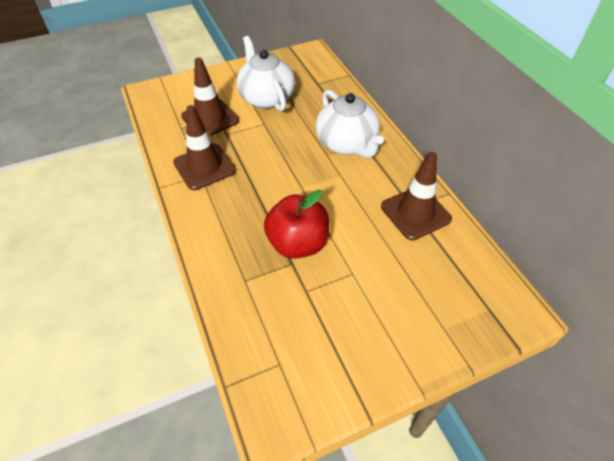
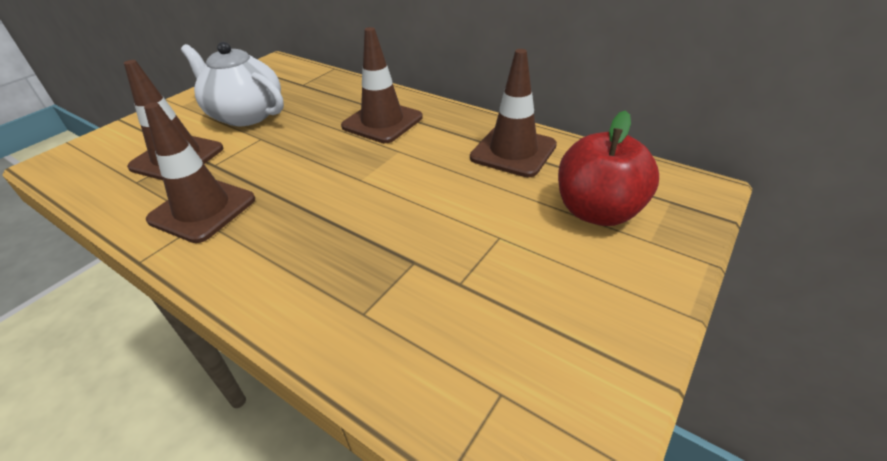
camera: 30 degrees left, 10 degrees down
(298, 244) = (404, 237): red apple -> red apple (597, 211)
(347, 144) = (382, 122): white teapot -> brown traffic cone

